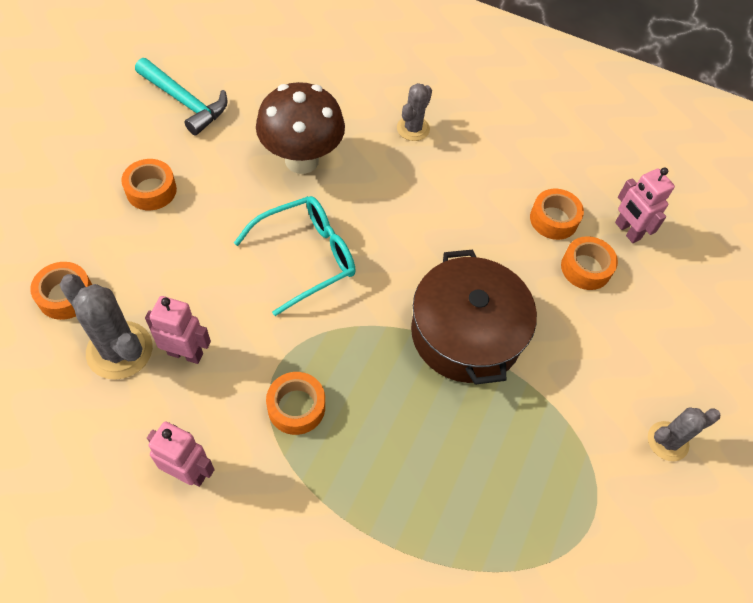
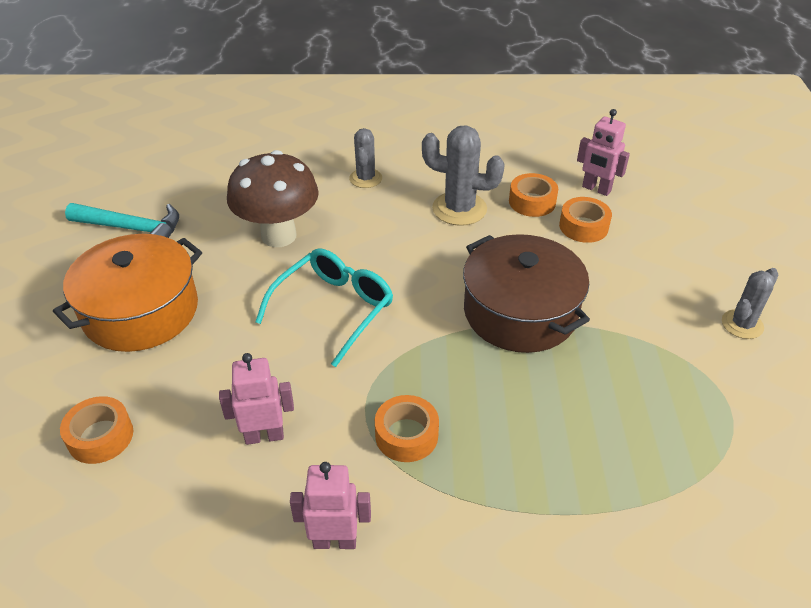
camera: 20 degrees left, 15 degrees down
(119, 350) = (191, 462): grey cactus -> grey cactus (459, 209)
(151, 190) = (141, 311): orange tape -> orange pot

